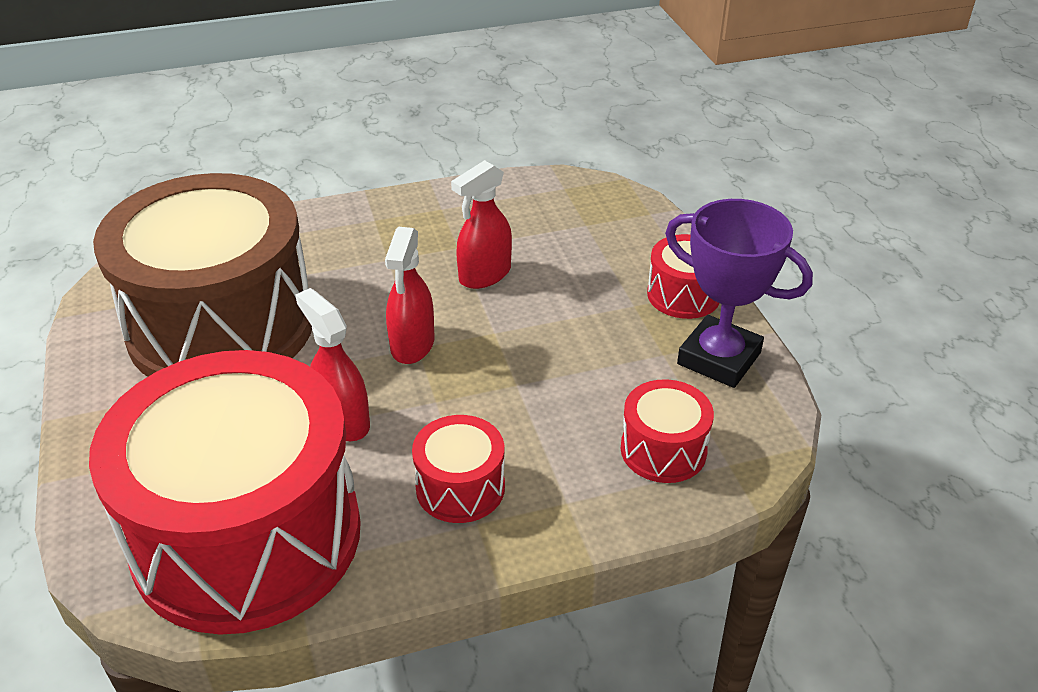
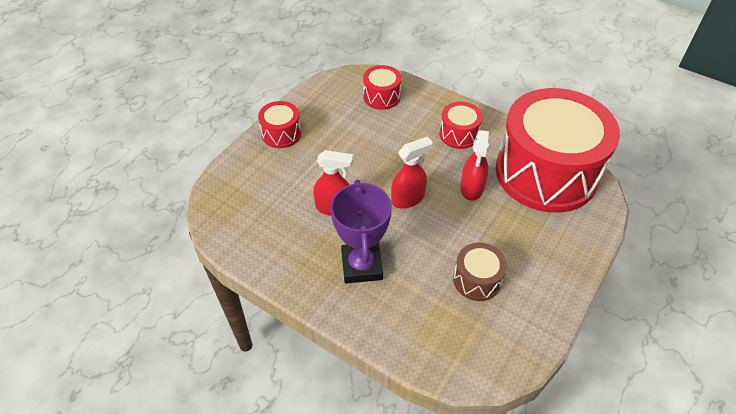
camera: 130 degrees left, 10 degrees up
(221, 326) = (477, 280): brown drum -> brown drum, size x0.41
(719, 358) = (315, 105): purple trophy -> purple trophy (361, 266)

